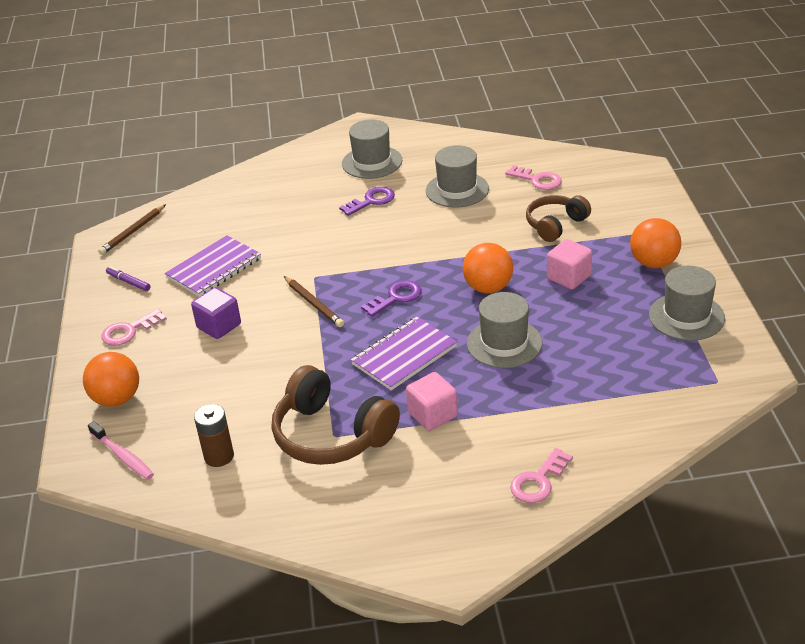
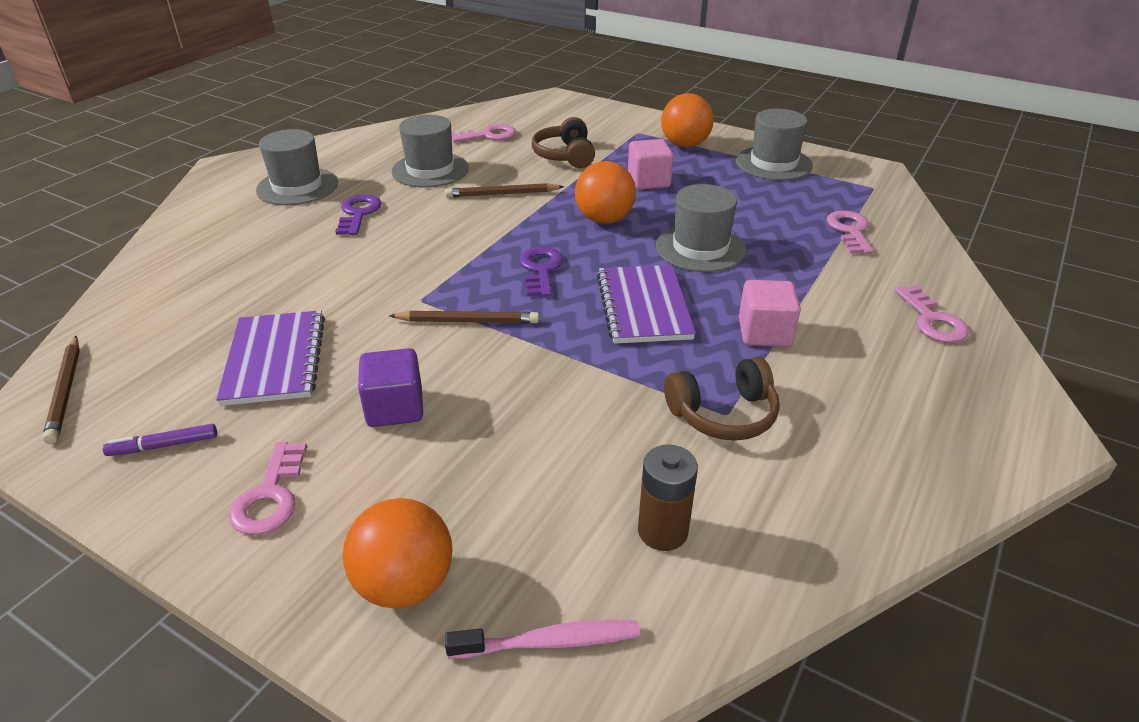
camera: 55 degrees left, 0 degrees up
(332, 434) = (723, 414): brown headphones -> brown headphones, size x0.62
(465, 232) = (502, 194): none -> brown pencil
(622, 397) = (850, 231): none -> pink key

